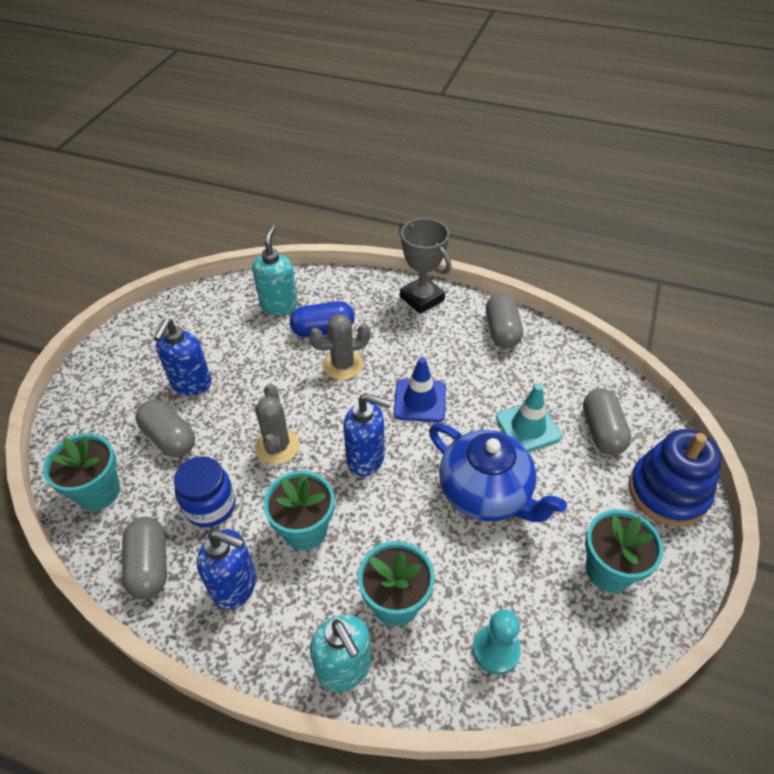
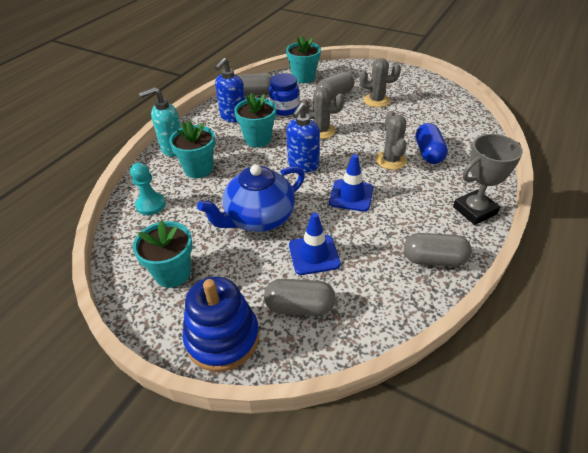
camera: 100 degrees right, 5 degrees down
(191, 384) = (376, 100): blue soap dispenser -> grey cactus
(279, 305) = (455, 134): turquoise soap dispenser -> none
(528, 427) = (314, 254): turquoise traffic cone -> blue traffic cone

